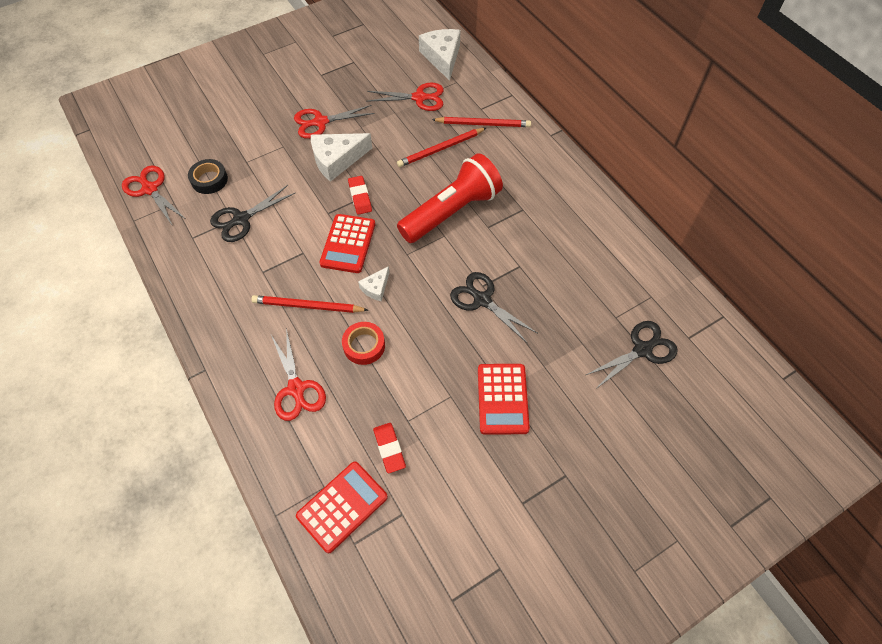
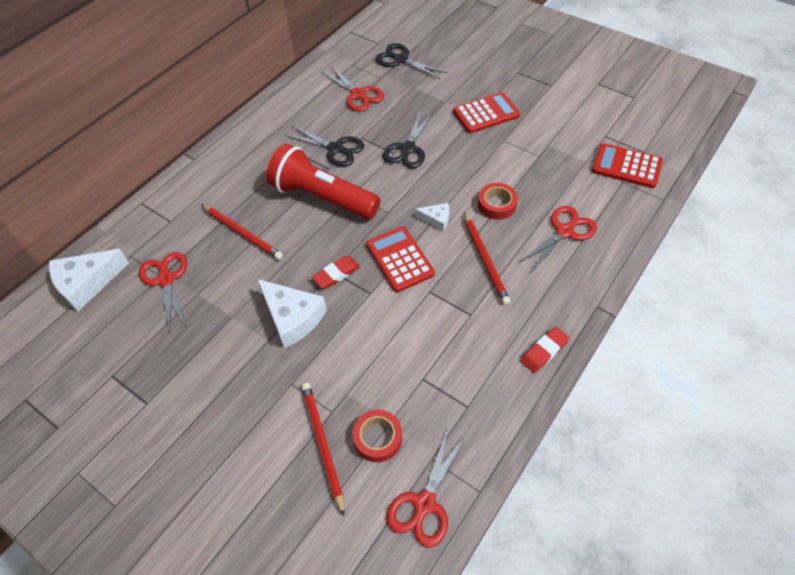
camera: 110 degrees left, 5 degrees down
(209, 180) = (378, 438): black tape -> red tape
(241, 219) = (418, 369): black scissors -> black scissors (336, 149)
(320, 122) = (237, 362): red scissors -> red scissors (358, 95)
(348, 244) = (399, 259): red calculator -> red calculator turned 105 degrees counterclockwise
(389, 449) = (567, 158): red eraser -> red eraser (544, 351)
(483, 124) = (193, 212): red pencil -> red pencil (322, 444)

